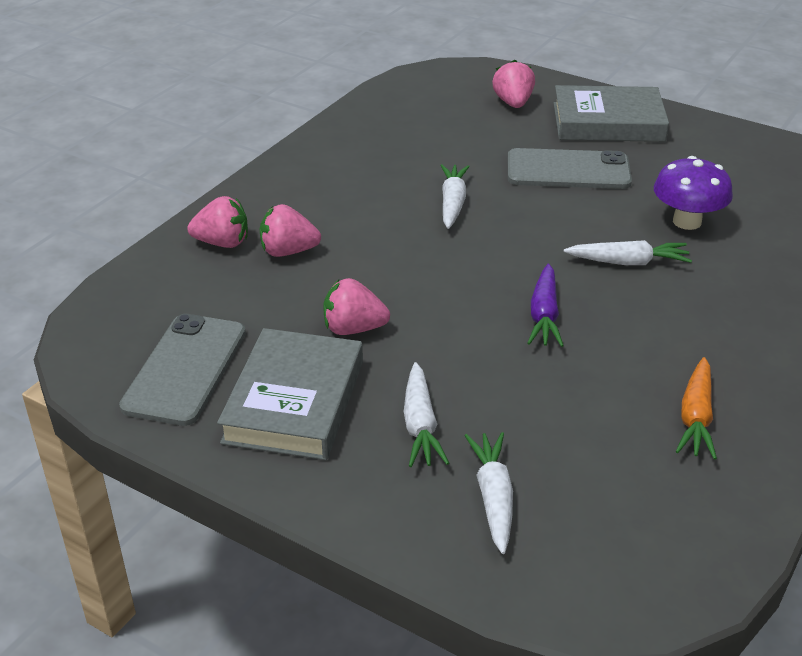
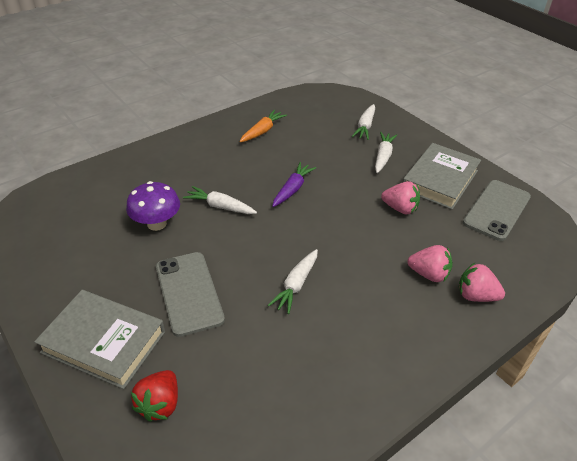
camera: 160 degrees left, 5 degrees up
(513, 103) = (160, 404): pink strawberry -> red strawberry
(568, 170) = (189, 293): grey phone -> grey phone turned 45 degrees clockwise

